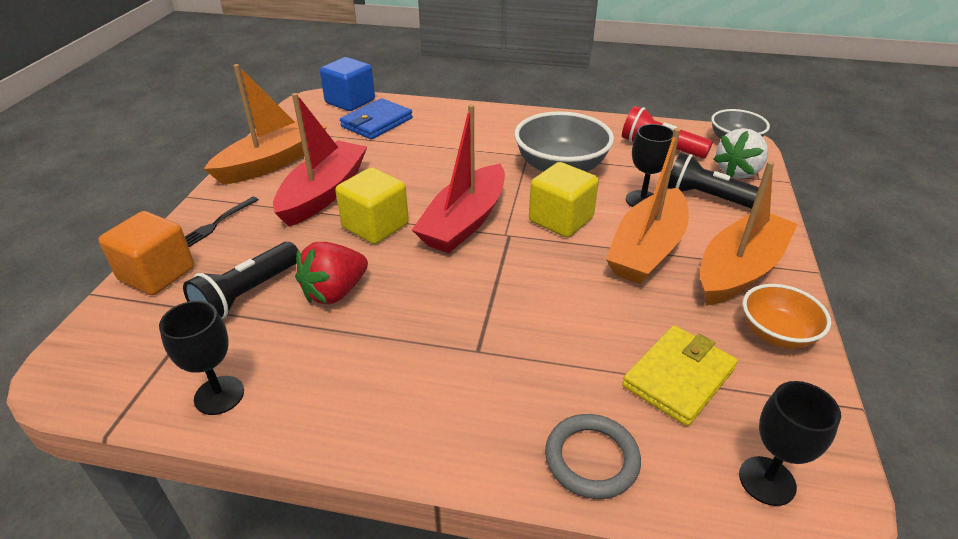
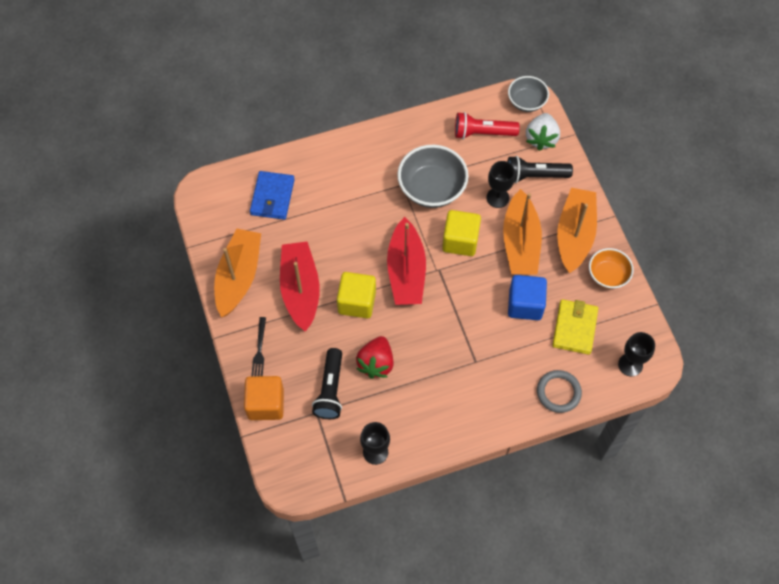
camera: 30 degrees left, 25 degrees up
(350, 101) = (230, 180): blue cube -> blue cube (525, 304)

